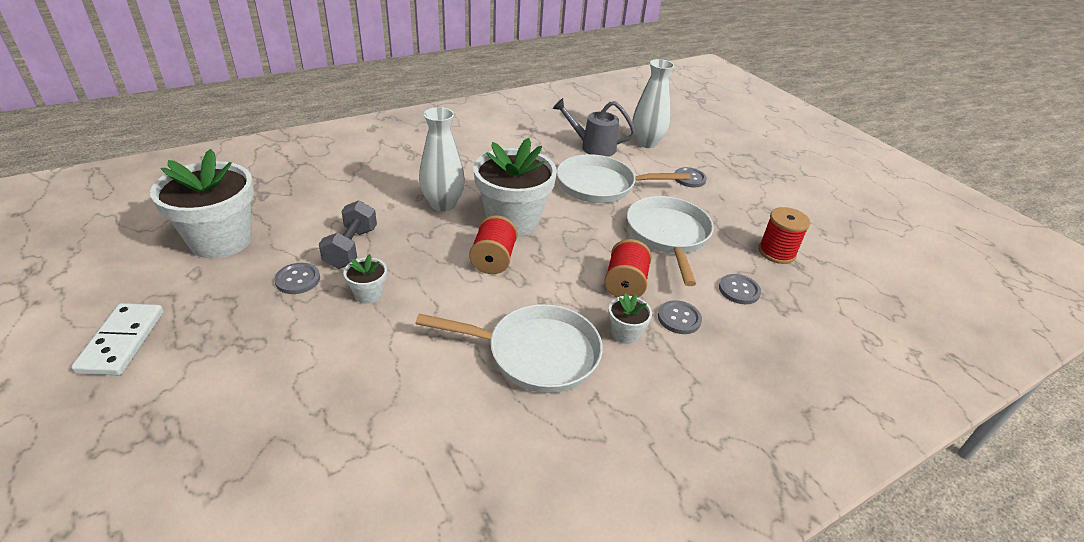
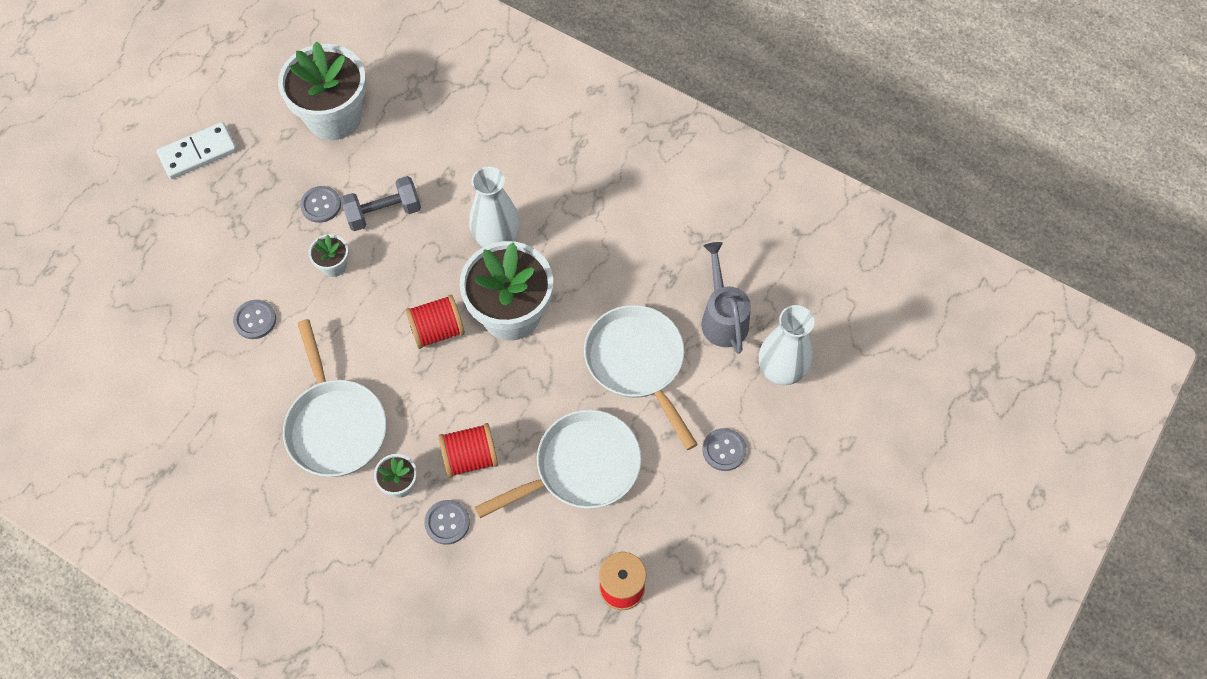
camera: 65 degrees right, 25 degrees up
(739, 290) = (525, 565): grey button -> grey button (255, 320)

